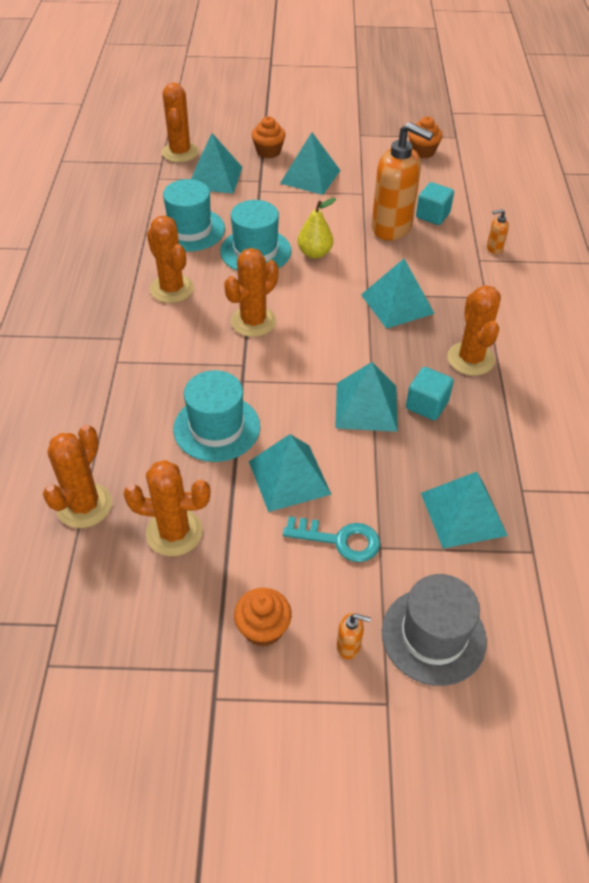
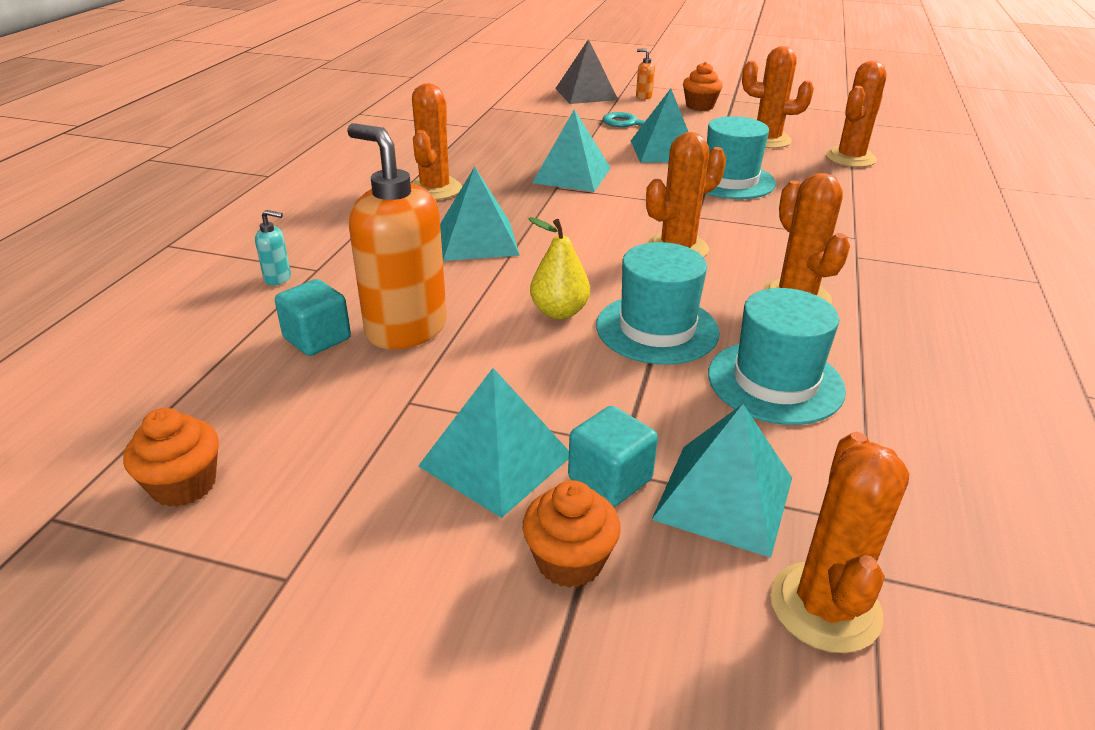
camera: 165 degrees left, 15 degrees down
(426, 405) = (510, 169): turquoise cube -> turquoise cube (610, 479)
(433, 636) = (586, 94): grey hat -> grey pyramid
(463, 514) = (528, 123): turquoise pyramid -> none
(494, 249) = (278, 278): orange soap dispenser -> turquoise soap dispenser

